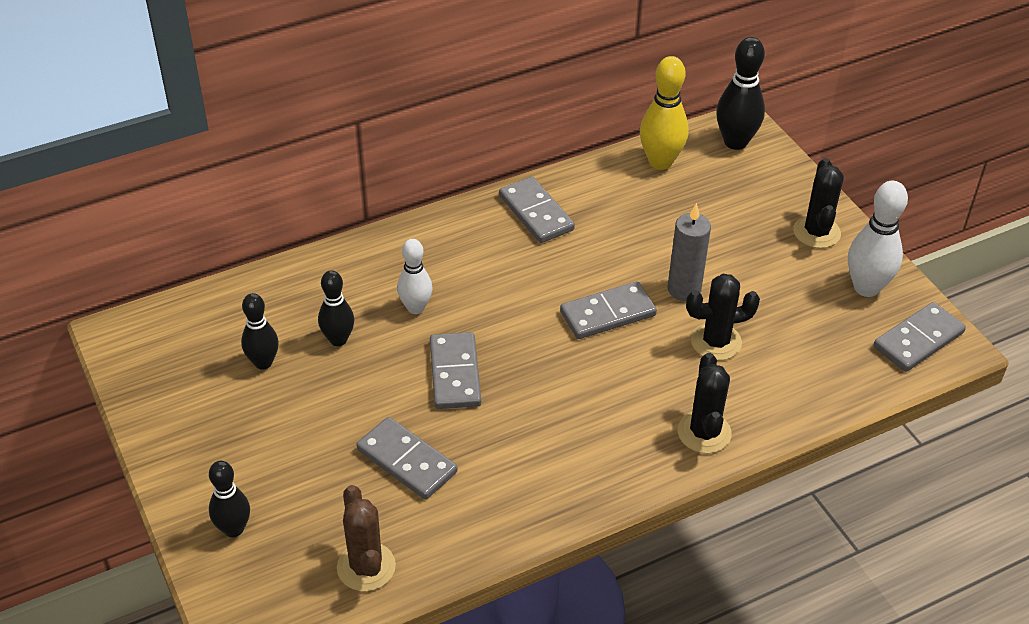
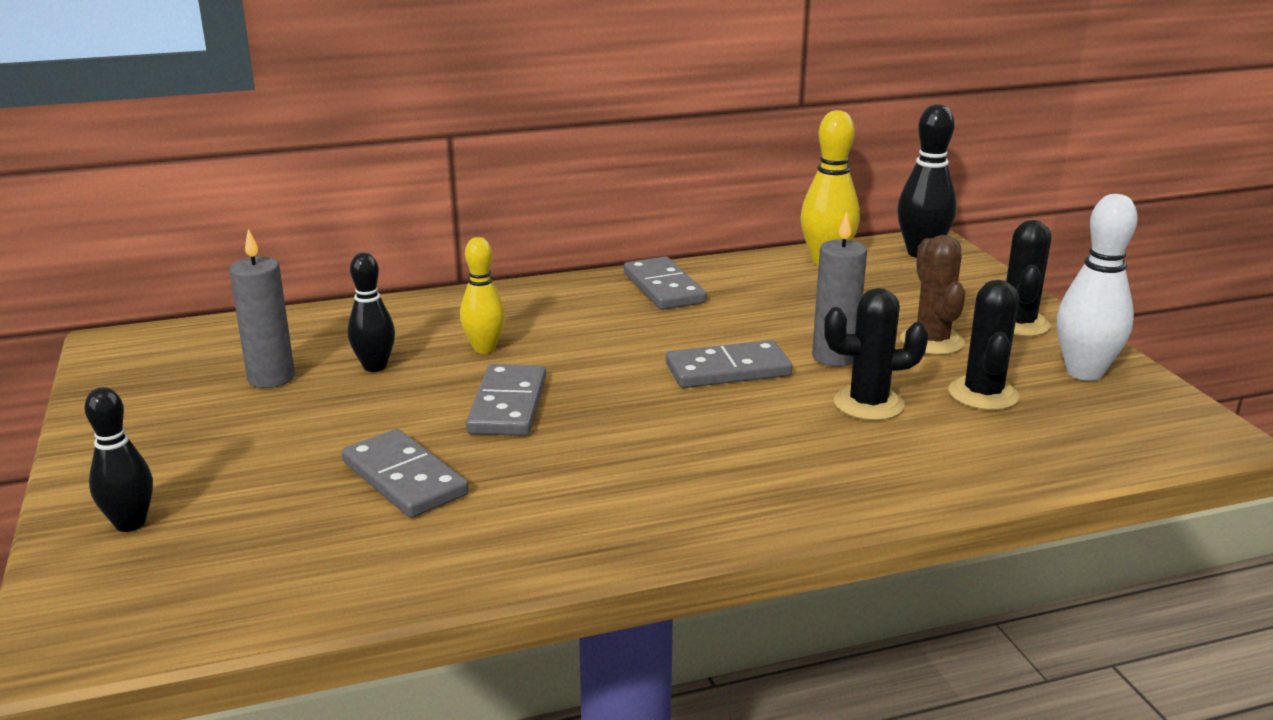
camera: 10 degrees right, 20 degrees down
(263, 362) = (271, 378): black bowling pin -> grey candle
(366, 567) = (288, 581): brown cactus -> brown cactus (931, 341)
(415, 308) = (484, 348): white bowling pin -> yellow bowling pin
(704, 432) = (835, 486): black cactus -> black cactus (983, 394)
(918, 340) = (1160, 423): grey domino -> none

